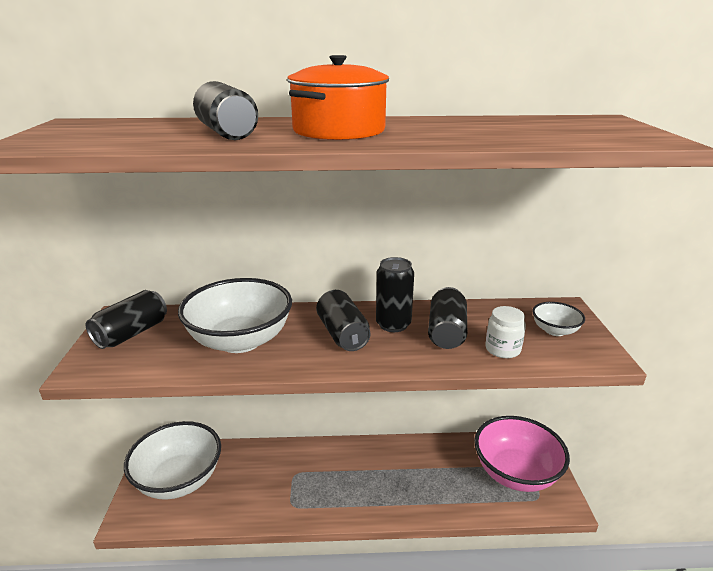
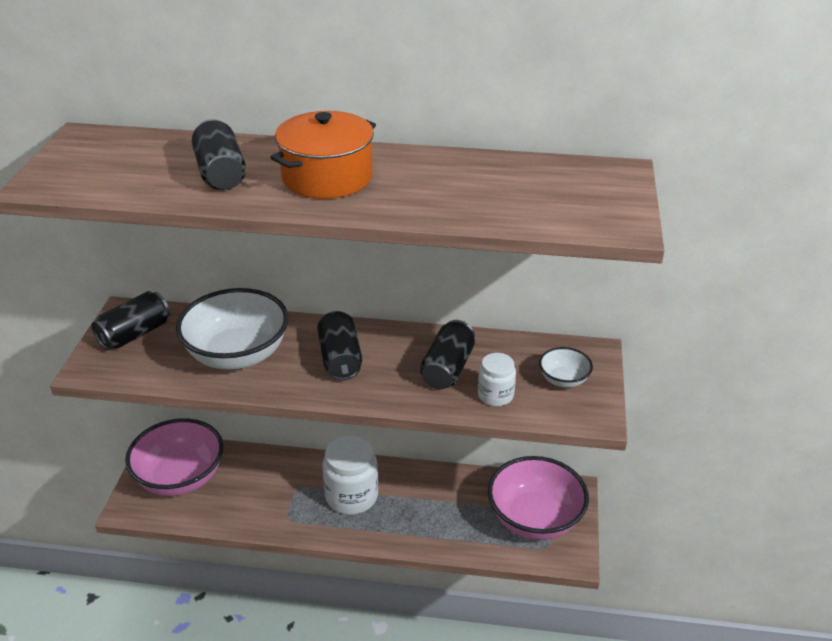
camera: 10 degrees right, 10 degrees up
(179, 480) = (180, 478): white bowl -> pink bowl
(346, 475) = (351, 496): none -> white jar
(393, 324) = (396, 353): black can -> none

